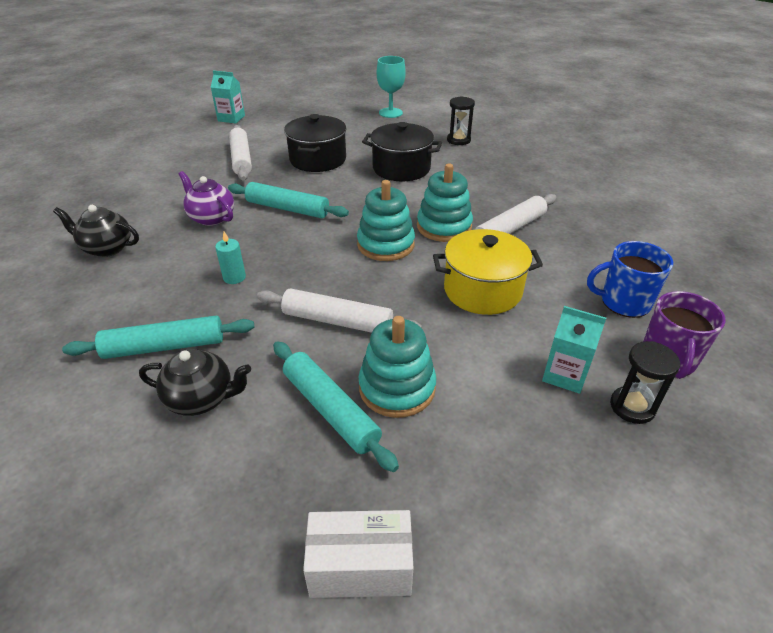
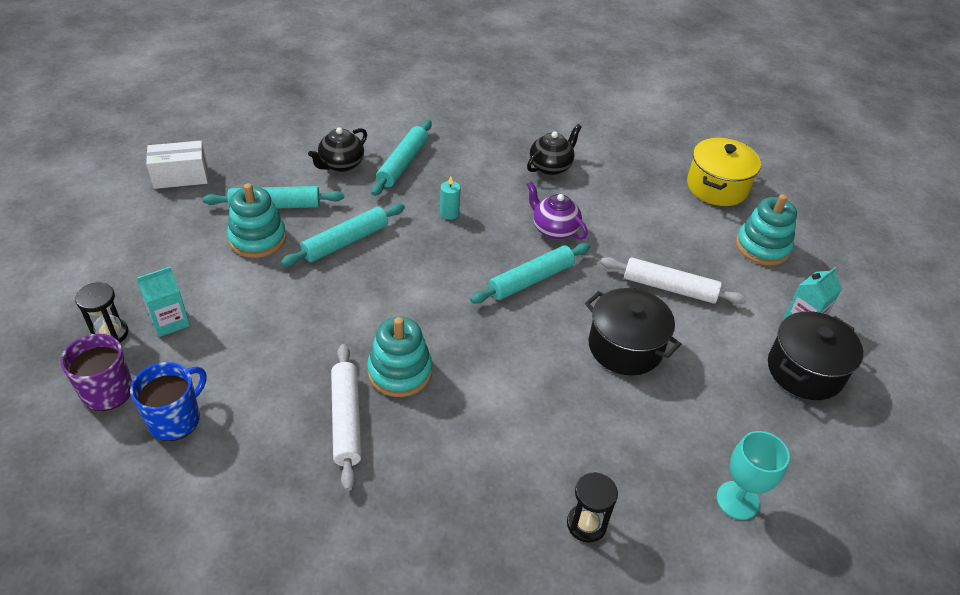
camera: 120 degrees right, 5 degrees up
(211, 218) = (554, 229): purple teapot -> purple teapot turned 120 degrees counterclockwise
(337, 321) = (345, 242): white rolling pin -> turquoise rolling pin
(360, 567) = (181, 177): white box -> white box turned 45 degrees clockwise
(385, 244) = (411, 314): turquoise stacking toy -> turquoise stacking toy (762, 247)
(401, 168) = (548, 409): black pot -> black pot (804, 371)
(482, 290) = (290, 337): yellow pot -> yellow pot (717, 187)

